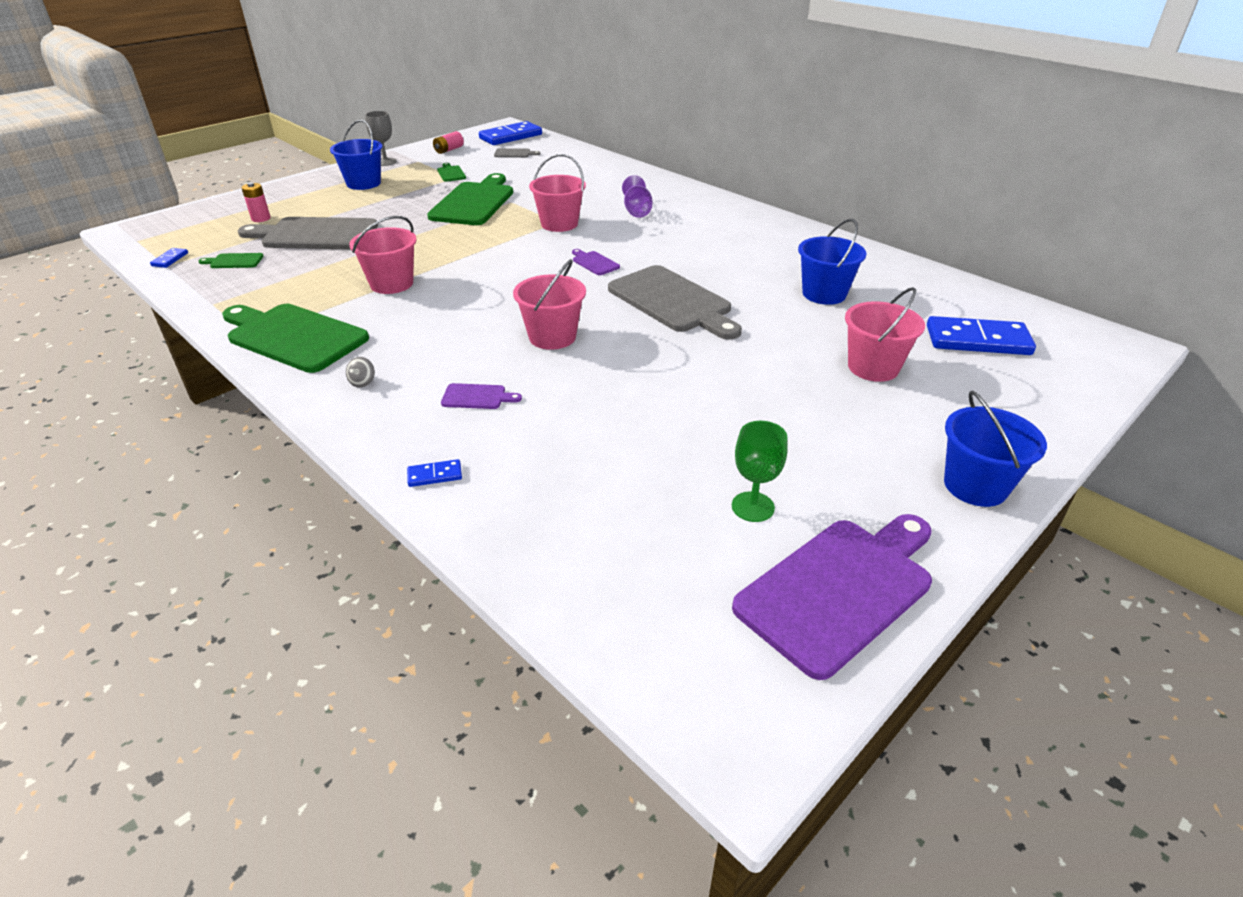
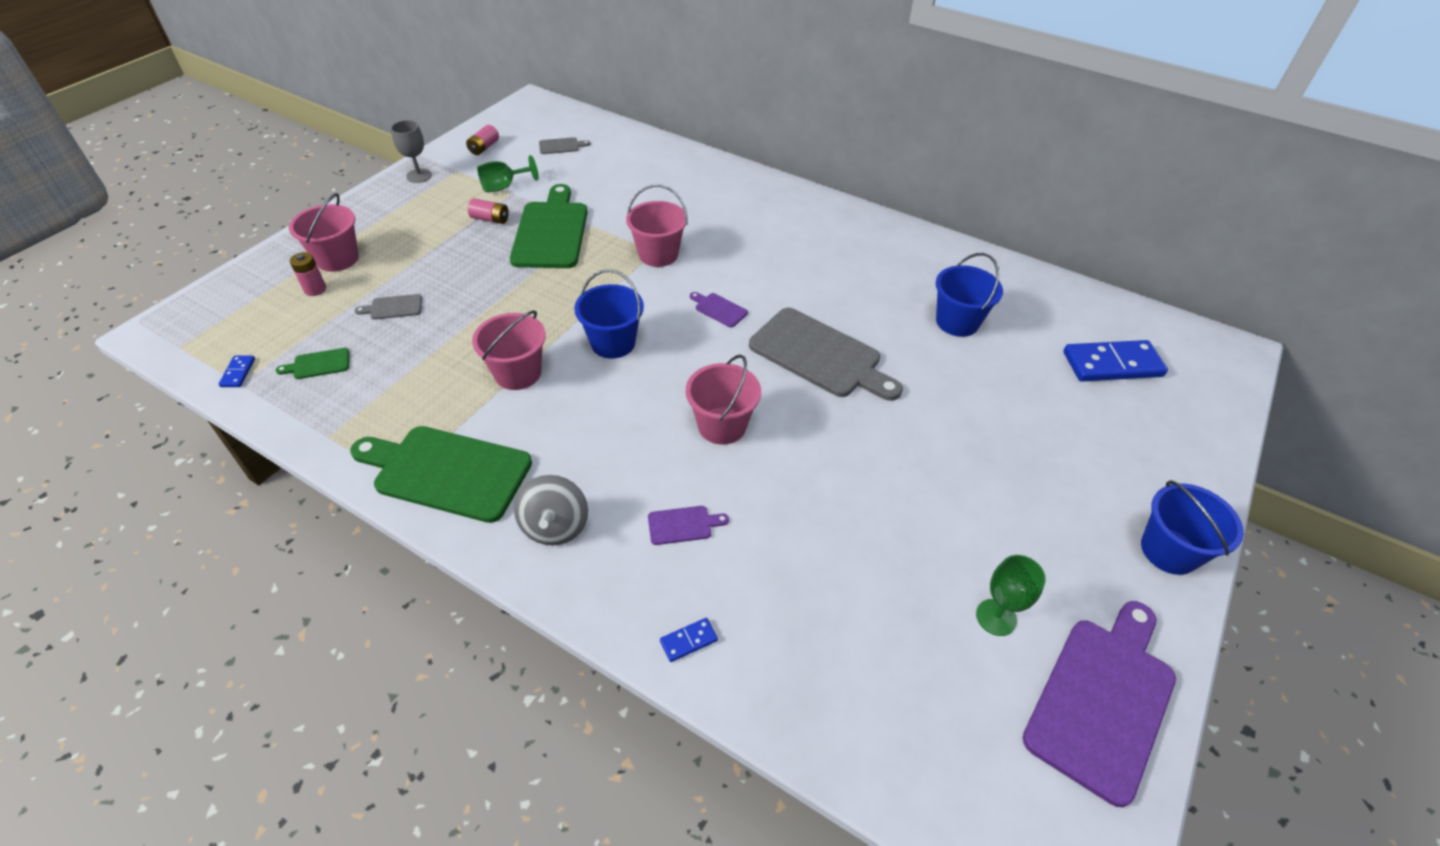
camera: 15 degrees left, 10 degrees up
(315, 235) = (393, 307): grey cutting board -> grey cutting board, size x0.42
(363, 183) = (410, 215): blue bucket -> blue bucket (613, 343)
(363, 382) = (555, 526): grey spinning top -> grey spinning top, size x2.22
(427, 191) = (490, 219): none -> pink battery
(451, 173) = (504, 187): green cutting board -> green goblet
(510, 136) = (545, 118): blue domino -> none
(637, 211) = (731, 224): purple goblet -> none
(873, 367) = (1035, 416): pink bucket -> pink bucket (337, 259)

